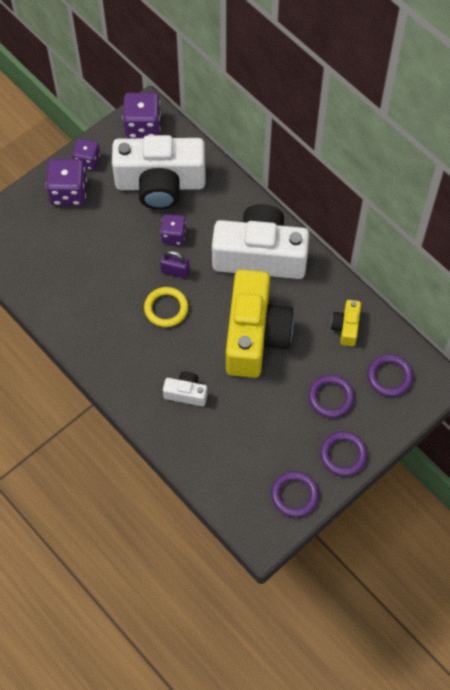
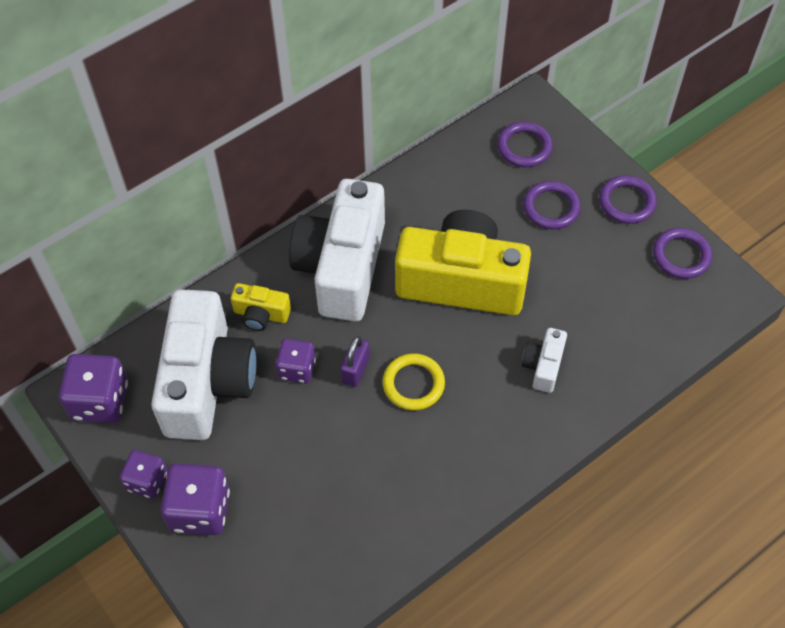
camera: 85 degrees left, 5 degrees down
(346, 327) = (455, 183): yellow camera -> yellow camera (261, 314)

